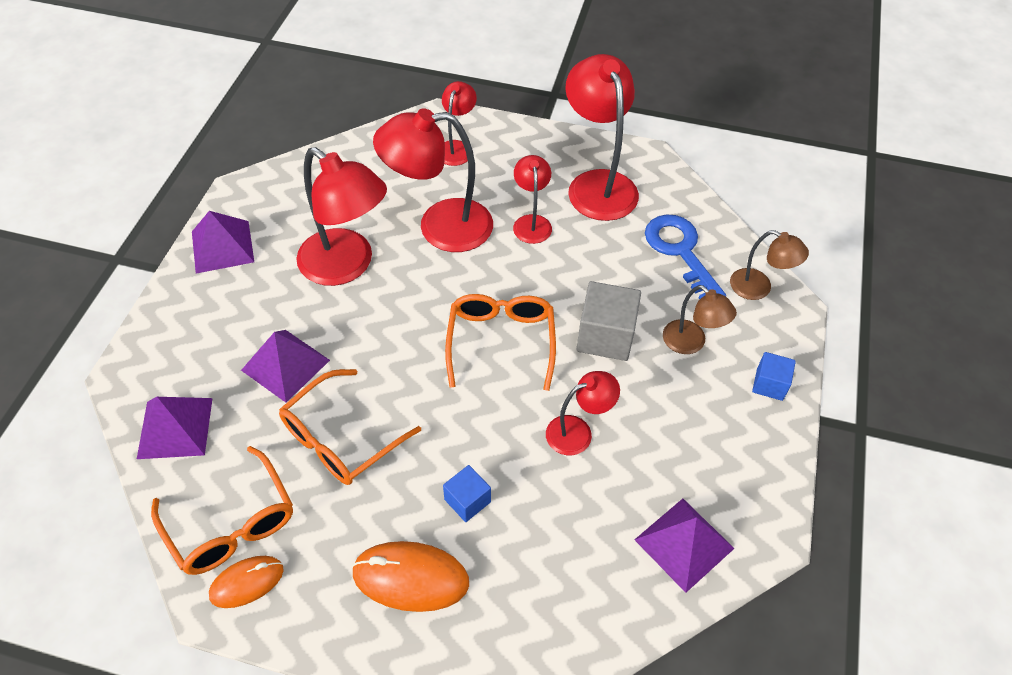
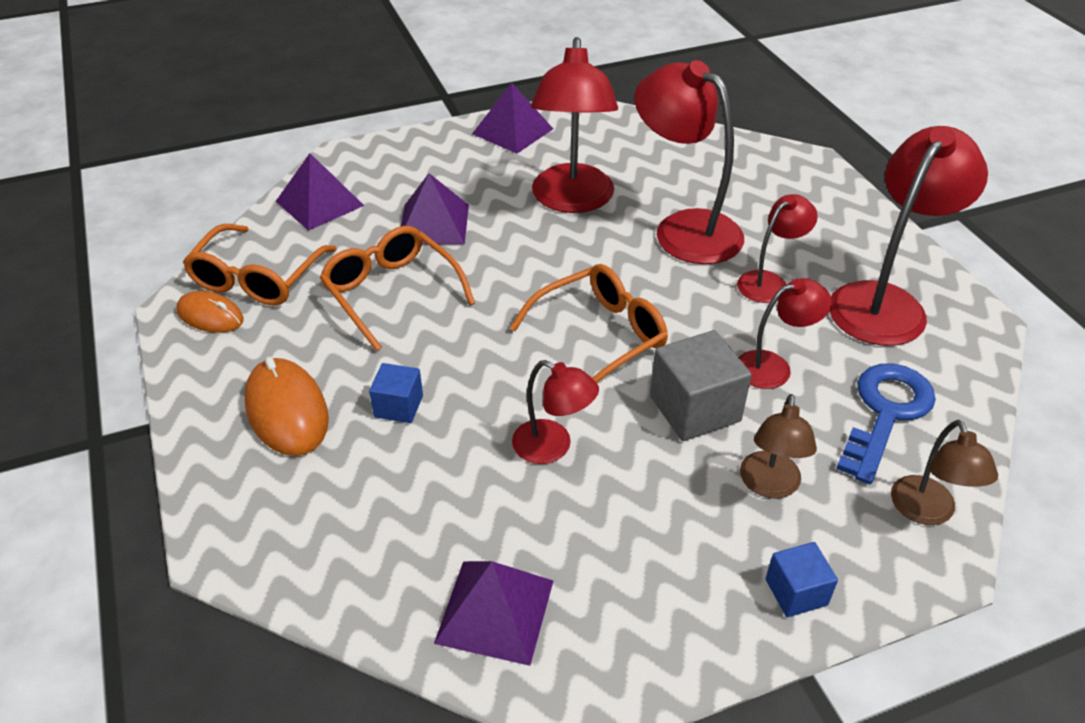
camera: 55 degrees right, 10 degrees down
(341, 438) = (391, 293): orange glasses -> orange glasses turned 45 degrees clockwise
(456, 147) = (791, 189): red lamp -> red lamp (773, 367)

